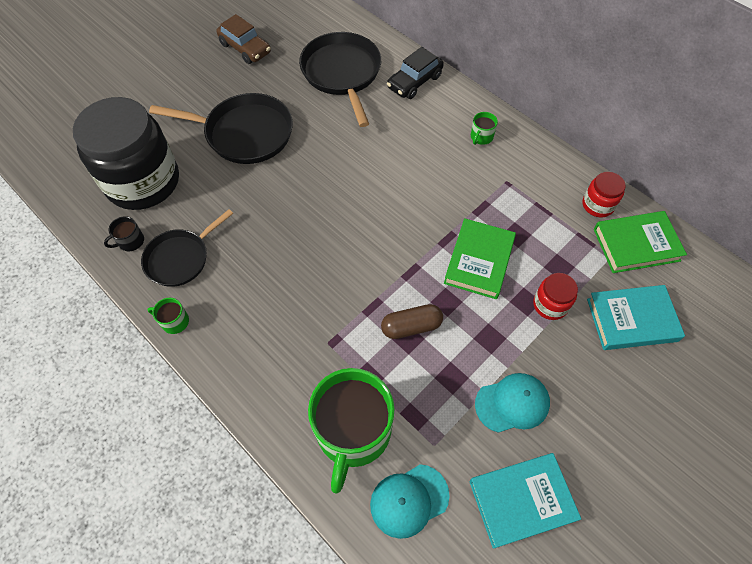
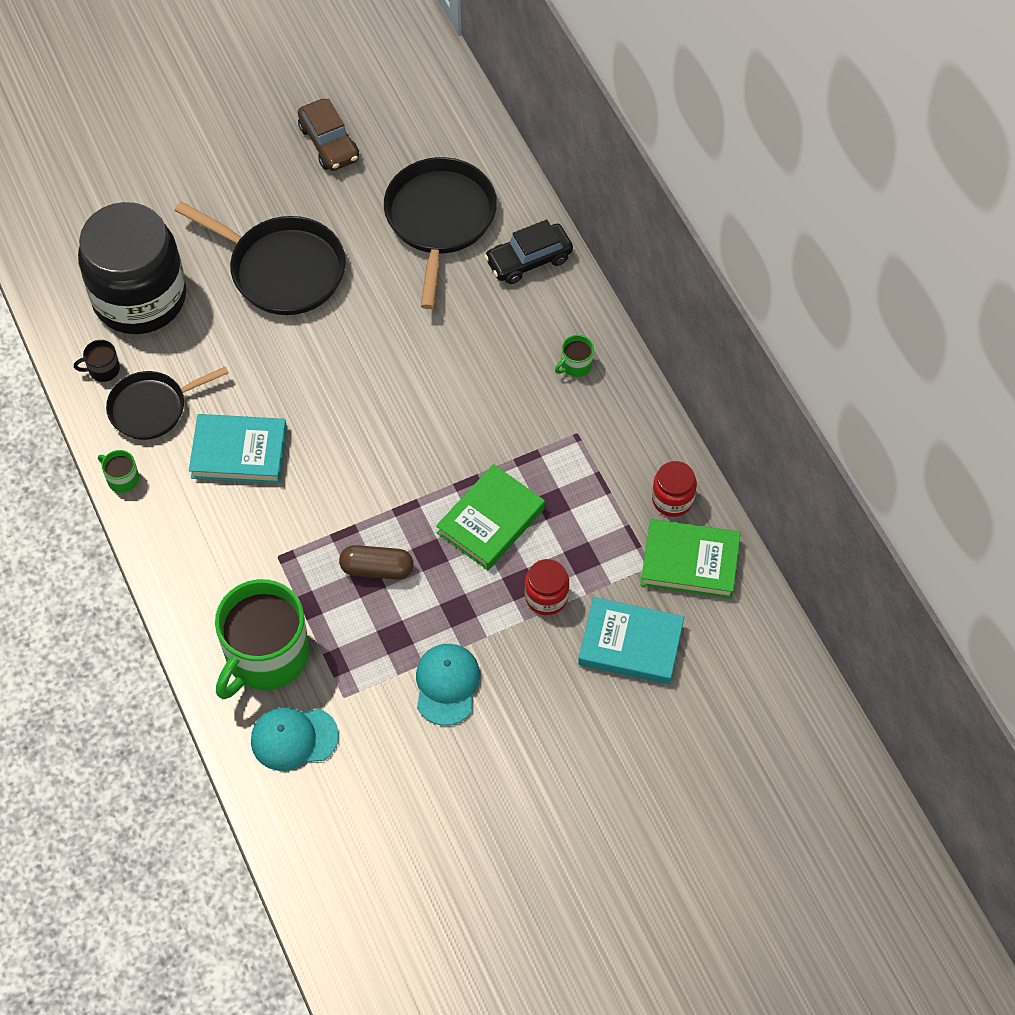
camera: 20 degrees right, 0 degrees up
(512, 403) = (447, 684): turquoise cap -> turquoise cap turned 90 degrees counterclockwise
(521, 500) = (407, 778): turquoise book -> turquoise book (239, 452)

